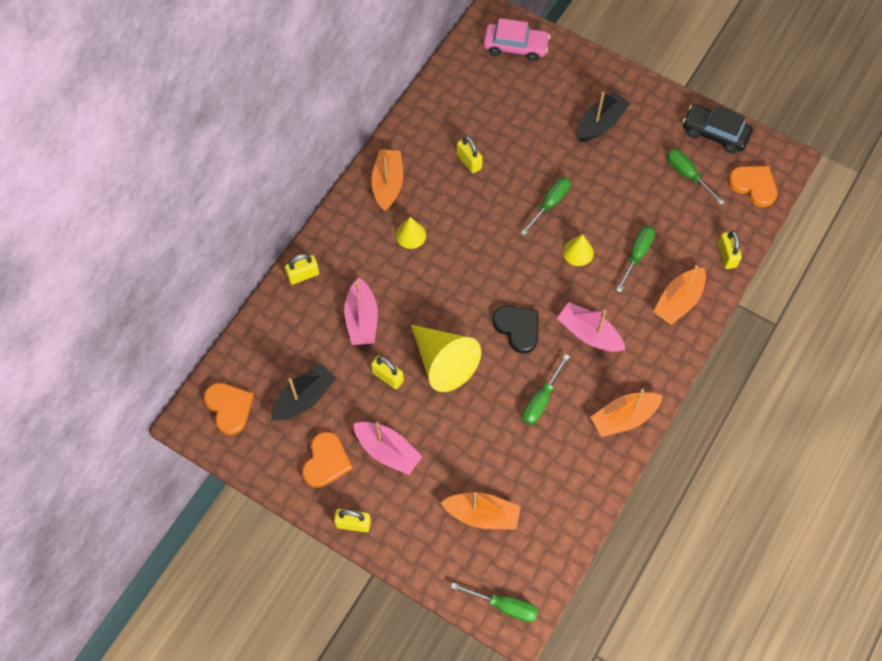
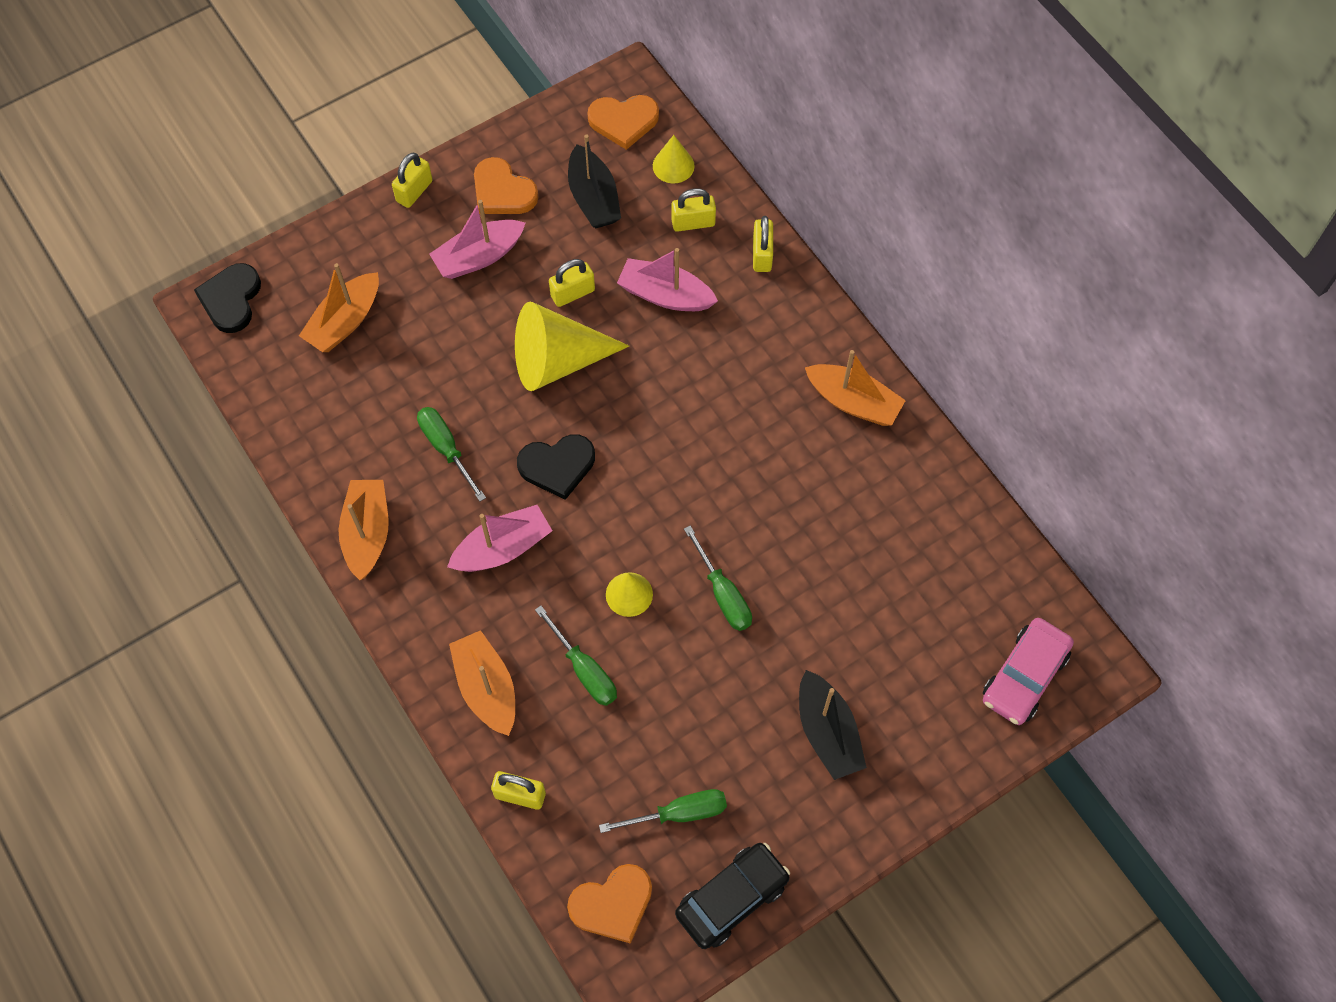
camera: 115 degrees right, 0 degrees up
(411, 235) = (760, 398): yellow cone -> yellow cone (673, 165)
(469, 161) = (843, 519): yellow padlock -> yellow padlock (693, 222)
(504, 606) = (231, 299): green screwdriver -> black heart

